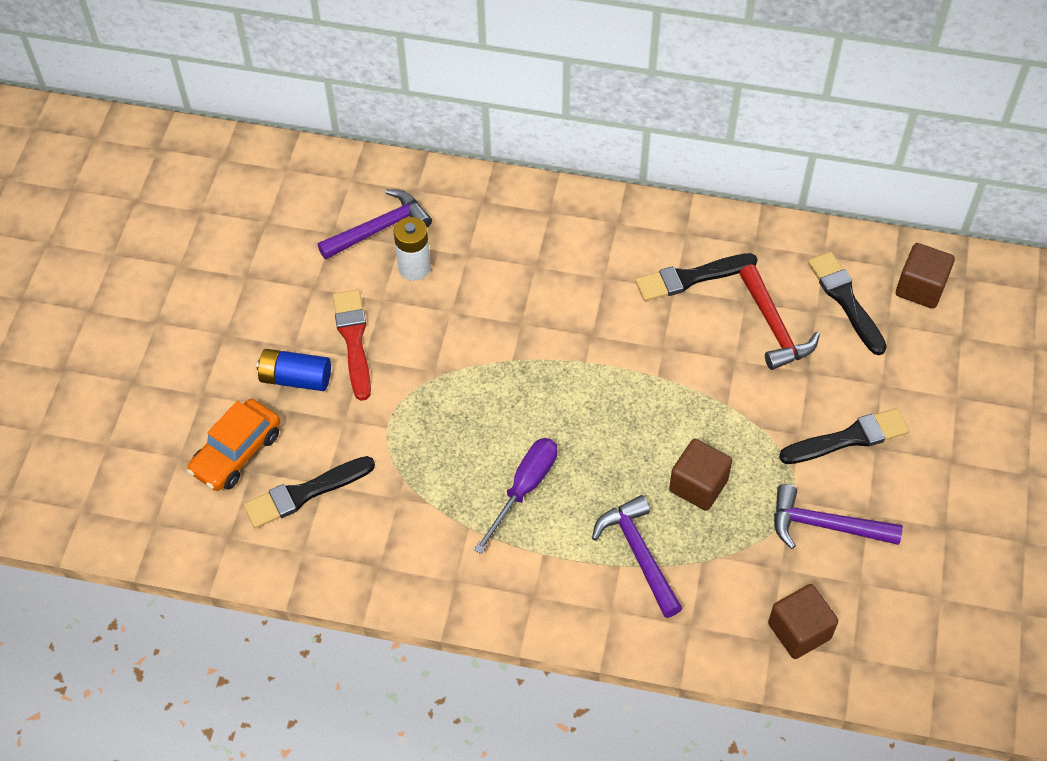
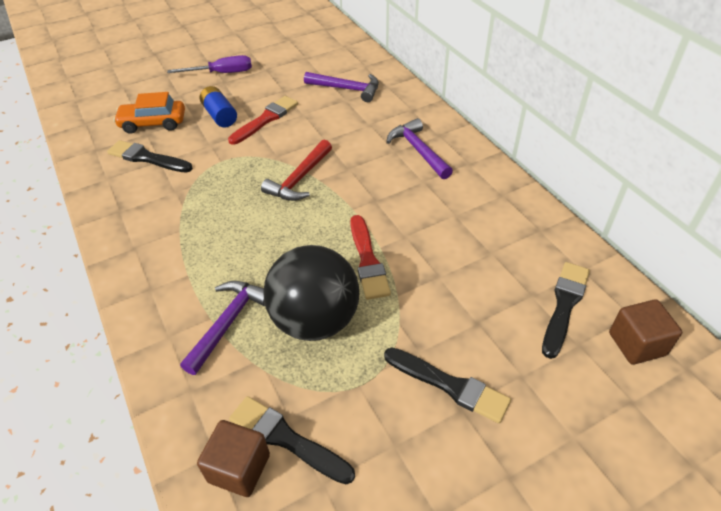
camera: 50 degrees right, 10 degrees down
(414, 267) = (337, 112): white battery -> none
(524, 488) = (230, 238): purple screwdriver -> purple screwdriver (222, 73)
(665, 398) = (367, 260): none -> red brush
(691, 278) = (473, 217): black brush -> black brush (287, 439)
(698, 485) = (315, 320): brown cube -> black ball
(774, 327) = (490, 281): red hammer -> red hammer (299, 179)
(825, 525) = (354, 421): purple hammer -> purple hammer (418, 150)

